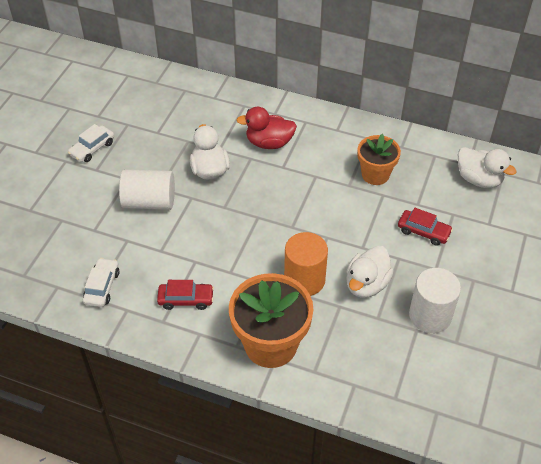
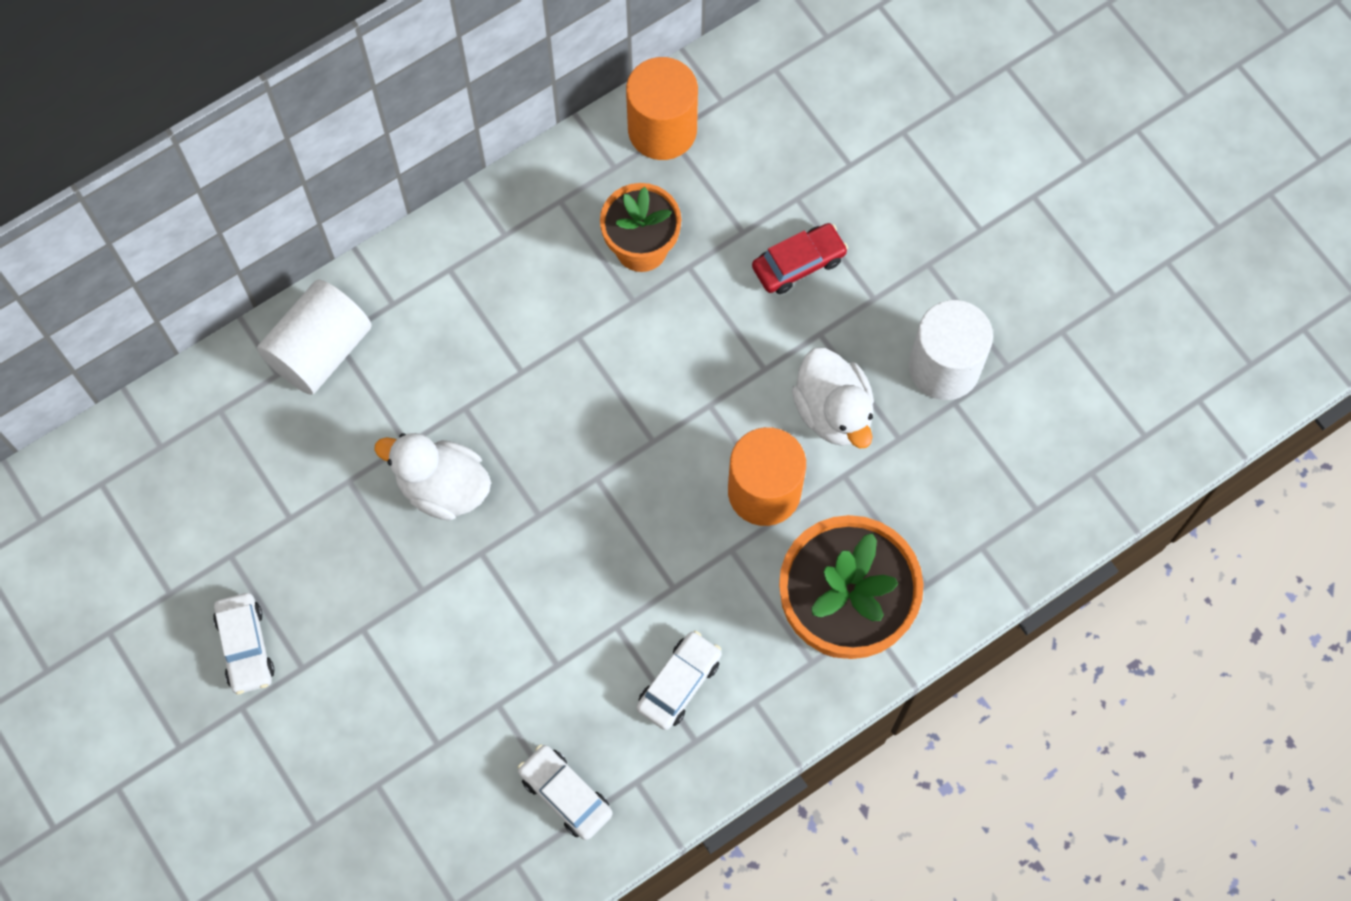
camera: 55 degrees left, 20 degrees up
(149, 202) = (441, 623): white cylinder -> white cylinder (320, 350)
(186, 299) = (679, 683): red car -> white car
(269, 143) = (453, 357): red duck -> none
(434, 152) = (662, 129): none -> orange cylinder
(479, 179) = (761, 111): white duck -> none

